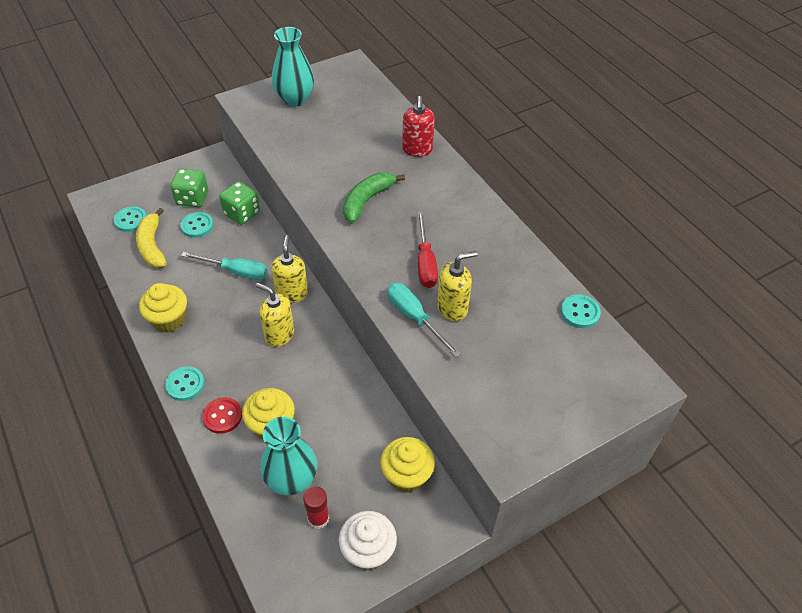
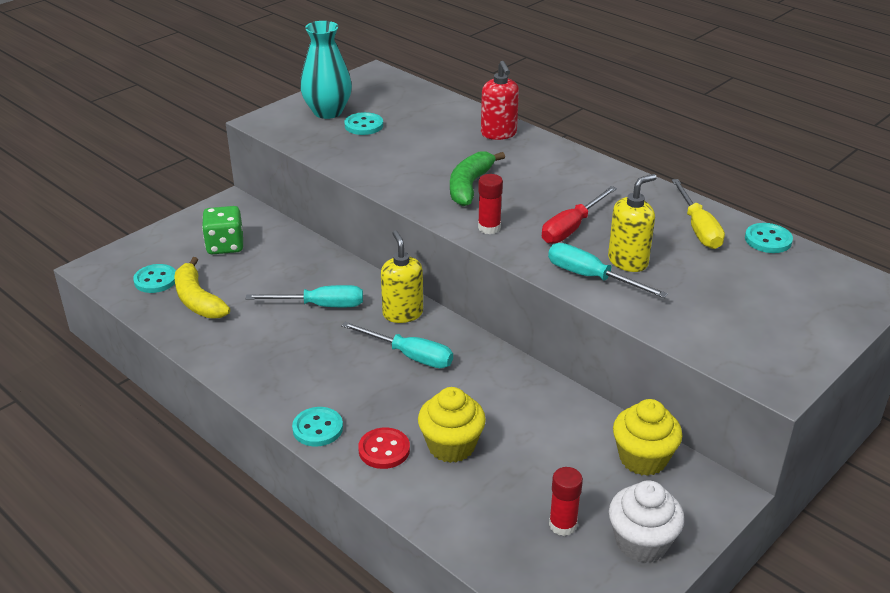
camera: 15 degrees left, 15 degrees down
(168, 319) = (260, 368): yellow cupcake -> none
(197, 226) = (246, 271): turquoise button -> turquoise button (364, 125)
(242, 213) = (296, 249): green dice -> none
(279, 335) = (410, 356): yellow soap dispenser -> turquoise screwdriver
(291, 480) = (507, 494): turquoise vase -> none
(360, 248) = (489, 228): none -> red glue stick
(425, 262) = (571, 228): red screwdriver -> red screwdriver turned 60 degrees clockwise
(528, 286) = (698, 228): none -> yellow screwdriver

